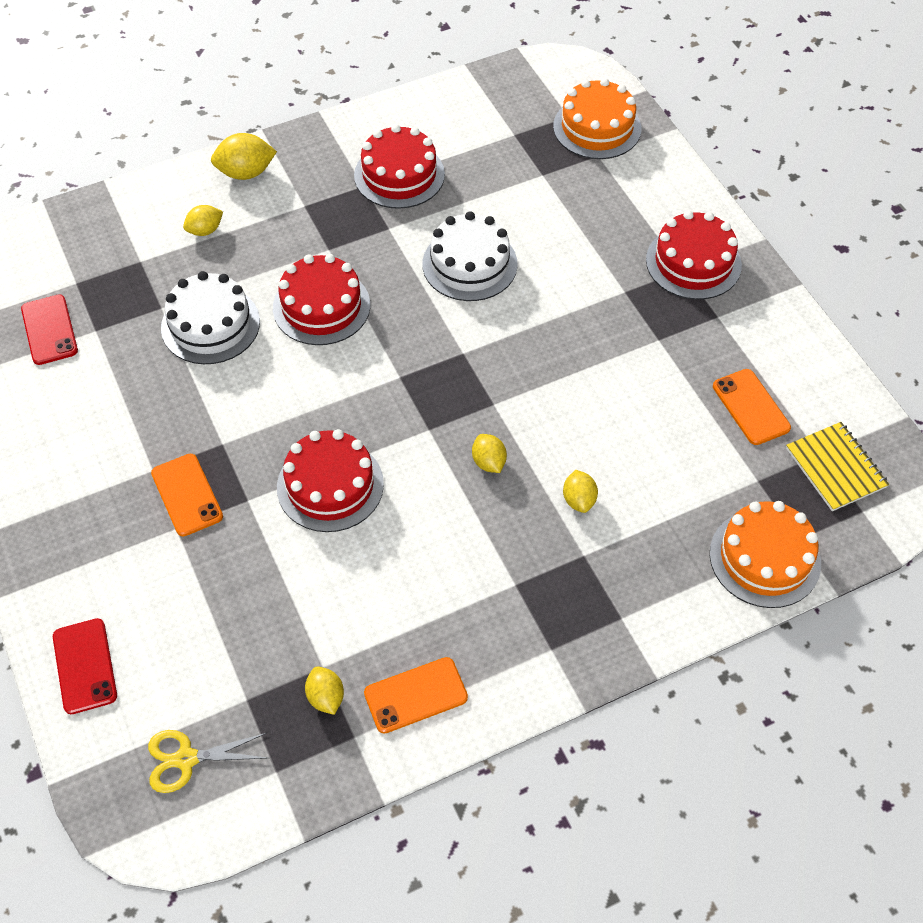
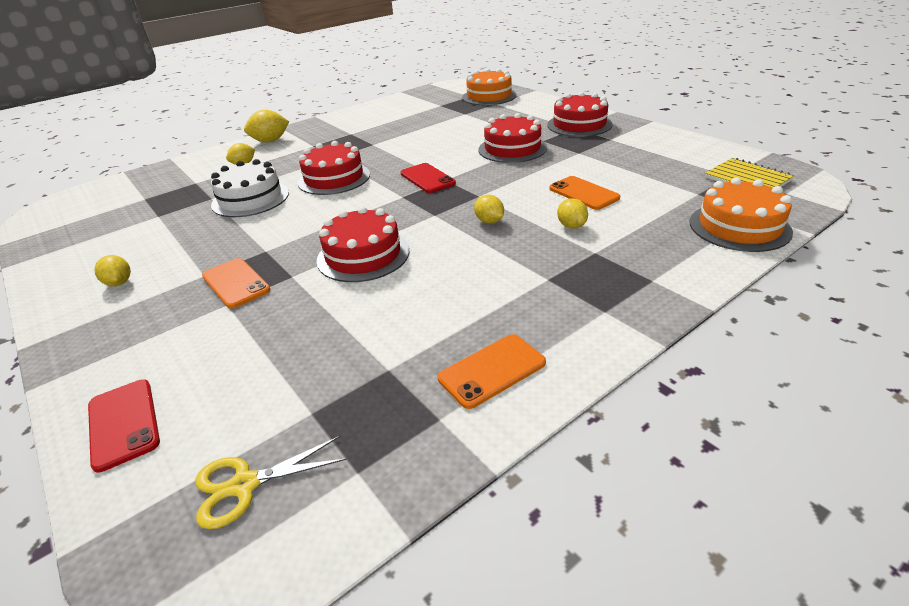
camera: 10 degrees left, 20 degrees down
(49, 330) = (119, 222): red phone -> red phone (427, 178)
(326, 697) = (398, 392): yellow lemon -> yellow lemon (119, 283)
(399, 175) = (373, 127): red cake -> red cake (512, 148)
(469, 264) = (433, 147): white cake -> none
(751, 407) = (663, 166): orange phone -> orange phone (583, 193)

